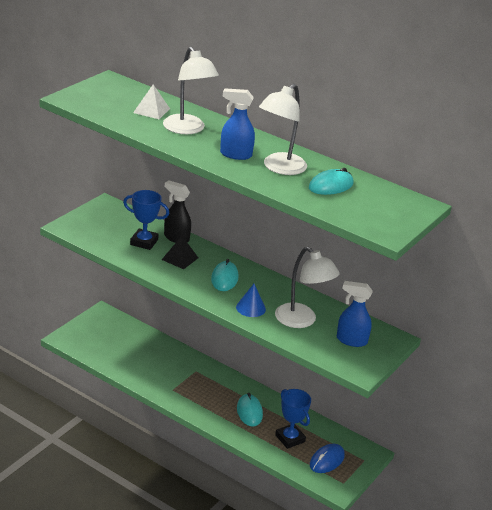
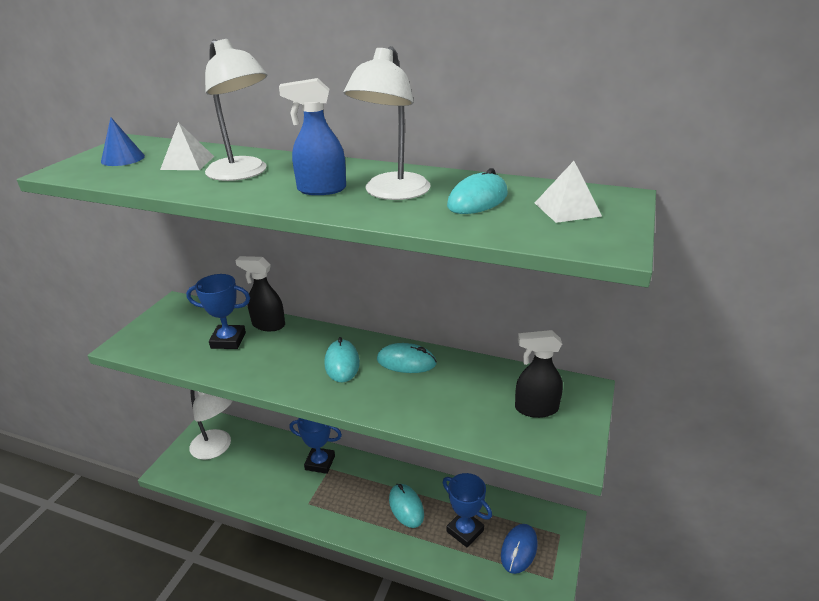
camera: 10 degrees left, 0 degrees up
(180, 258) = (278, 351): black pyramid -> none
(189, 365) = (320, 463): none -> blue trophy
(250, 308) = (389, 397): blue cone -> blue cone (123, 158)
(272, 289) = (406, 361): none -> turquoise mouse
(301, 321) = (461, 397): white lamp -> white lamp (216, 448)
(351, 340) = (535, 408): blue spray bottle -> black spray bottle
(382, 205) = (567, 209): none -> white pyramid

